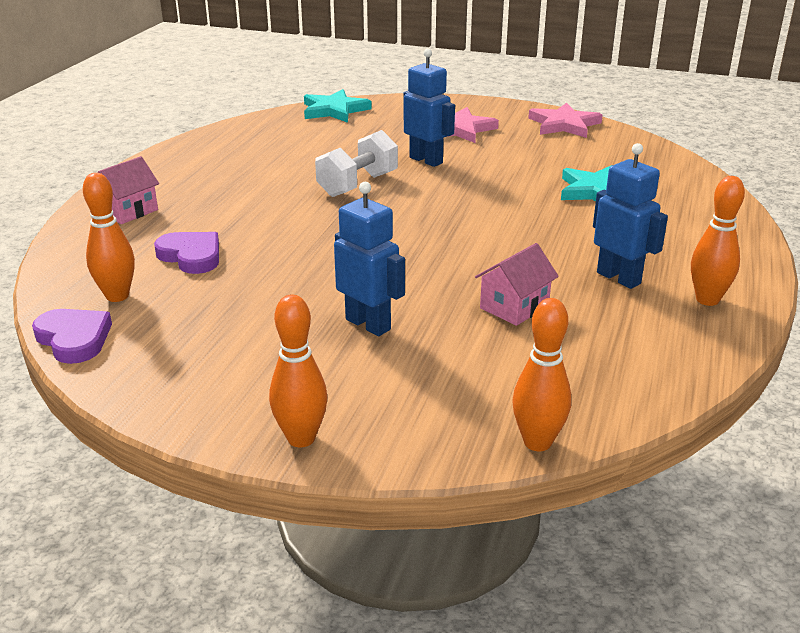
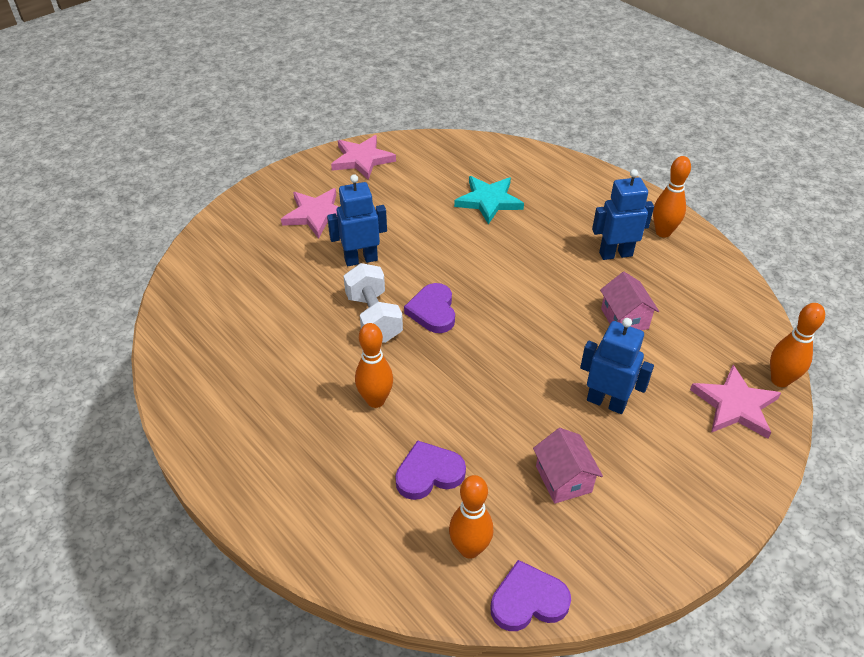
camera: 60 degrees left, 15 degrees up
(128, 211) = (300, 494): pink house -> pink house (563, 479)
(301, 438) = (733, 493): orange bowling pin -> orange bowling pin (375, 400)
(334, 110) = (196, 269): turquoise star -> none
(368, 324) = (606, 402): blue robot -> blue robot turned 45 degrees clockwise
(397, 206) = (433, 311): none -> purple heart
(452, 413) = (735, 405): none -> pink star

